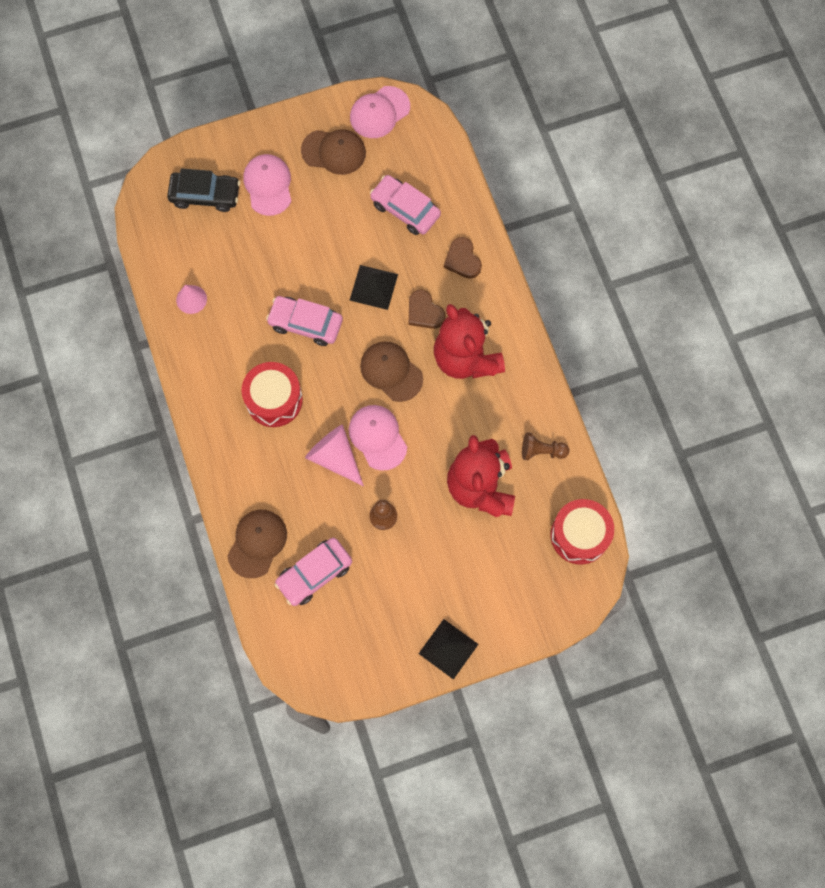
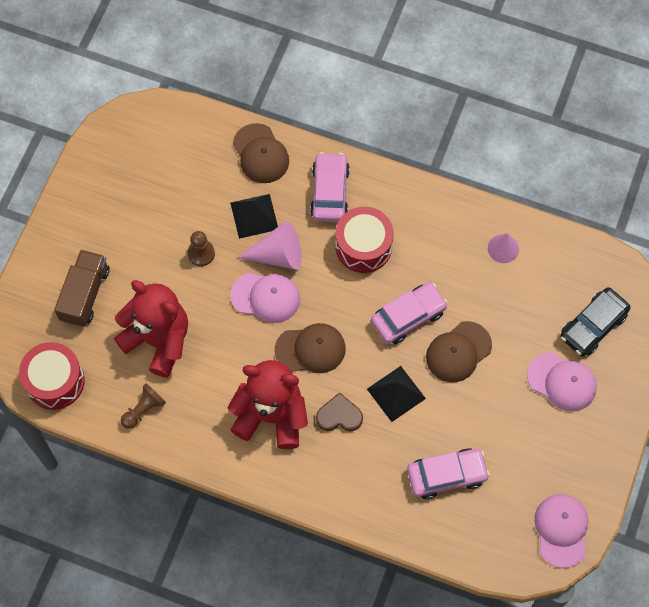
camera: 130 degrees right, 5 degrees down
(314, 574) = (202, 175): pink car -> pink car (329, 192)
(334, 152) = (552, 460): brown cap -> brown cap (458, 352)
(448, 649) = (64, 221): black pyramid -> black pyramid (254, 216)
(462, 260) = (359, 484): brown heart -> none
(493, 575) = (85, 294): none -> brown truck

